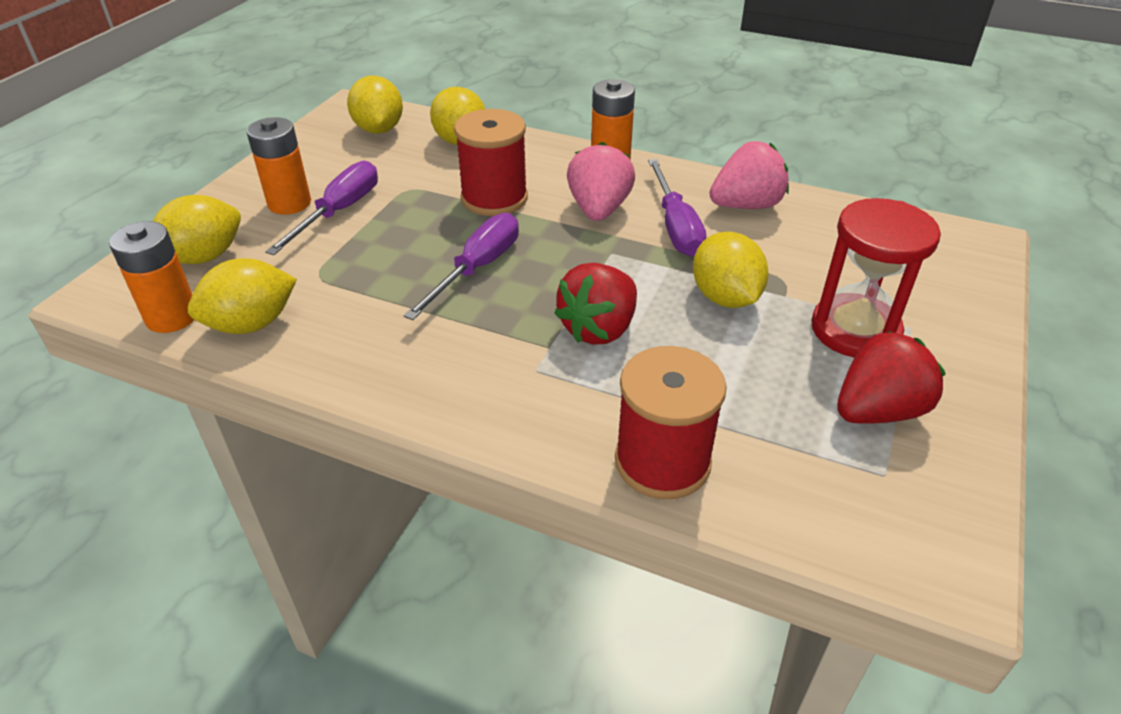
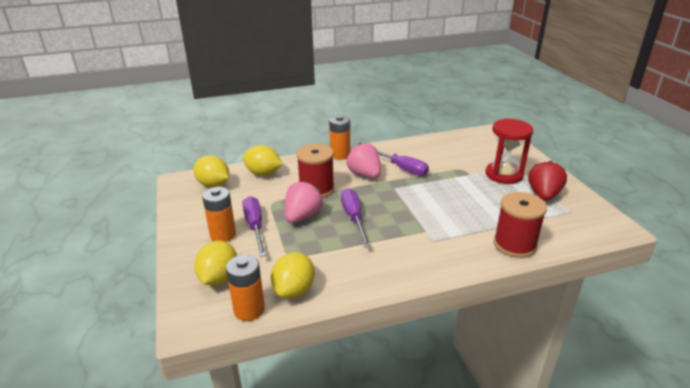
camera: 40 degrees left, 10 degrees down
(599, 329) = (431, 215): red strawberry -> none
(725, 297) = (453, 184): yellow lemon -> none
(746, 205) = (413, 150): pink strawberry -> pink strawberry (302, 216)

